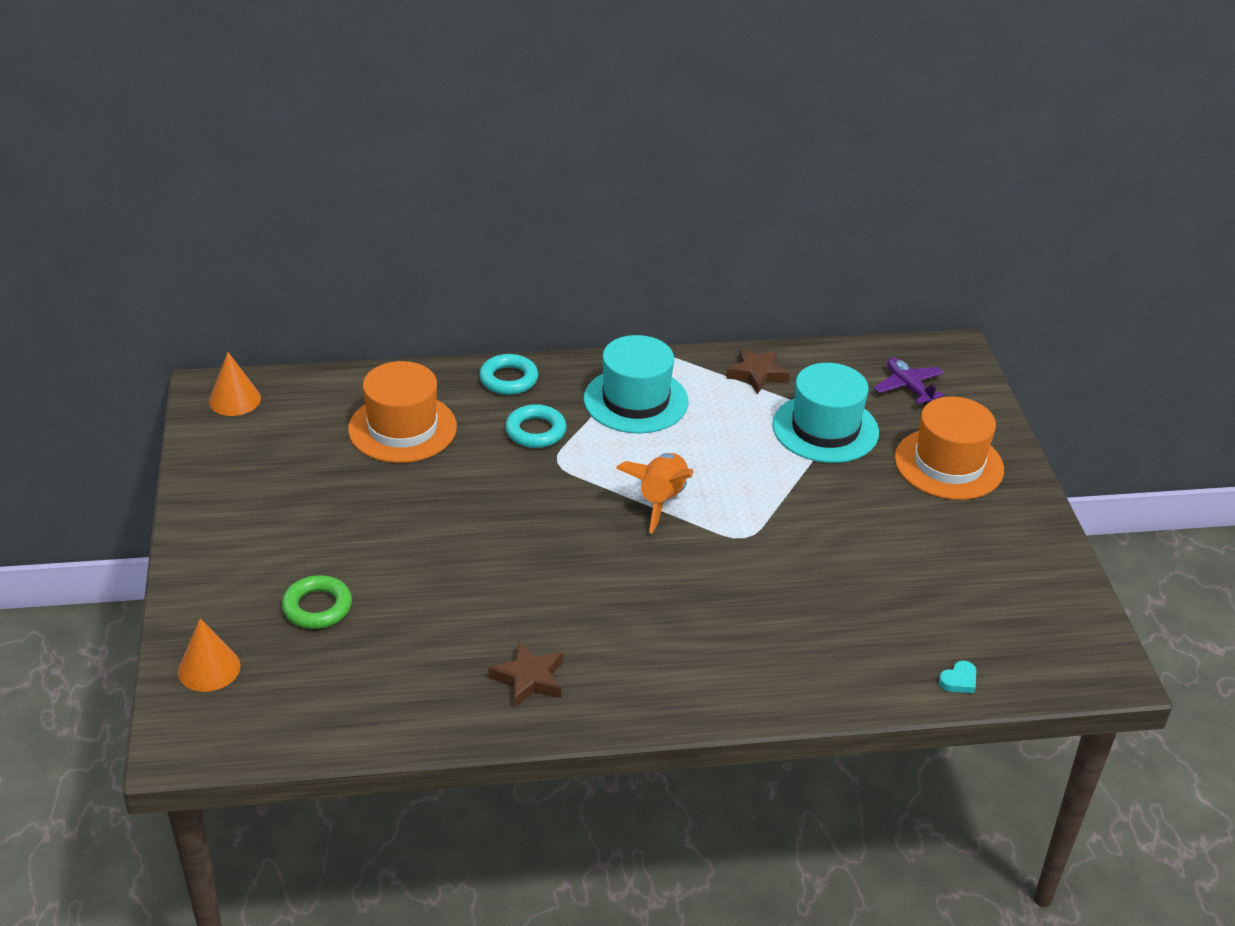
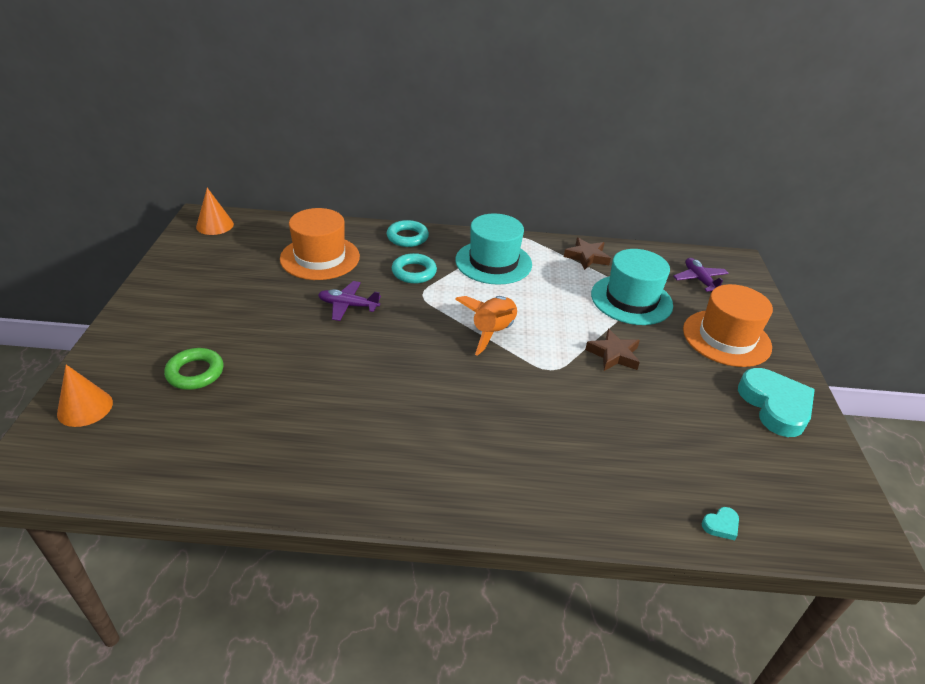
camera: 10 degrees right, 0 degrees up
(468, 492) = (348, 306): none -> purple plane
(529, 679) = (337, 459): brown star -> brown star (614, 354)
(1010, 541) = (775, 406): none -> turquoise heart

